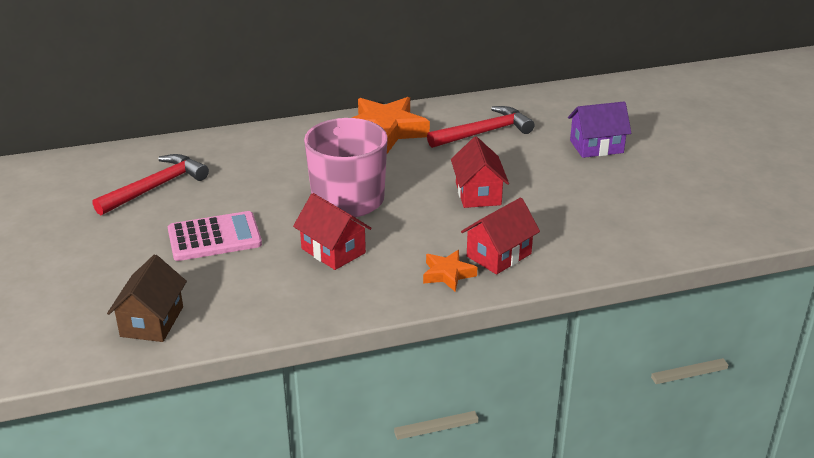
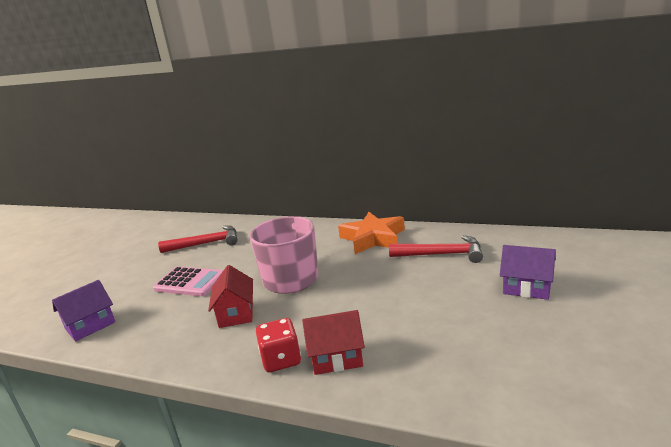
camera: 40 degrees right, 10 degrees down
(152, 321) = (90, 325): brown house -> purple house
(447, 274) = (281, 360): orange star -> red dice
(478, 194) = (381, 300): red house -> none

